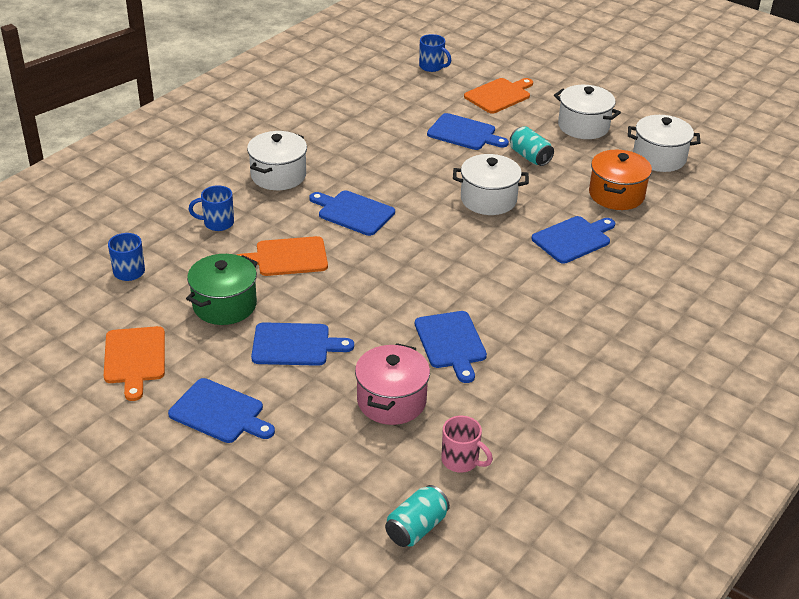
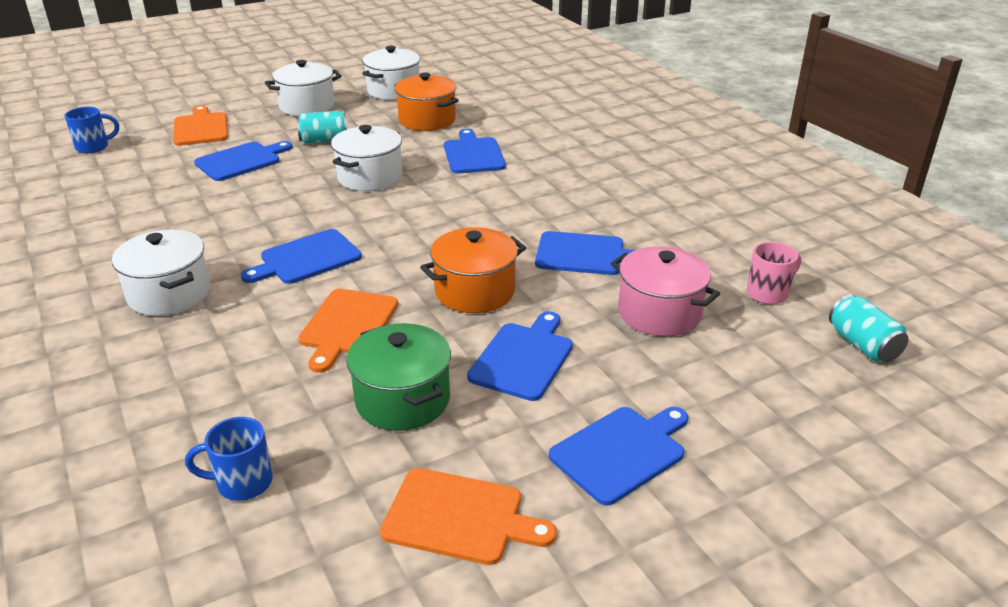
camera: 65 degrees left, 5 degrees down
(217, 223) = (216, 368): blue mug -> none
(361, 300) = (475, 291): none -> orange pot

